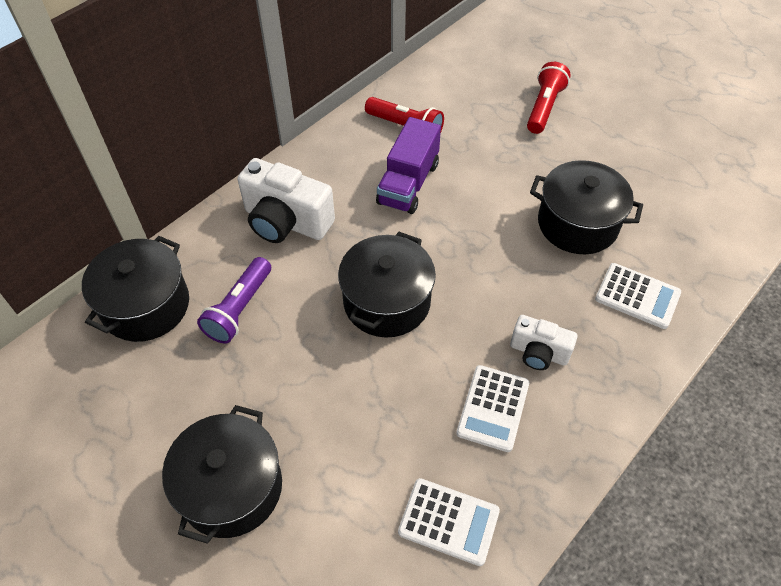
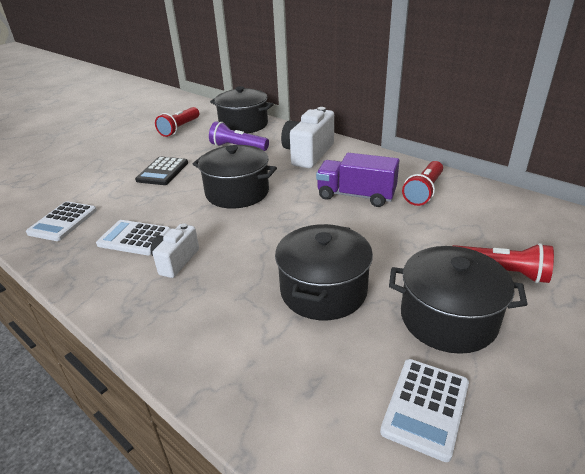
camera: 90 degrees right, 20 degrees down
(124, 411) = (179, 128): none -> red flashlight
(231, 487) = (124, 157): black pot -> black pot (448, 318)
(305, 408) = (162, 171): none -> black calculator
(637, 296) = (226, 329): white calculator -> white calculator (425, 407)

